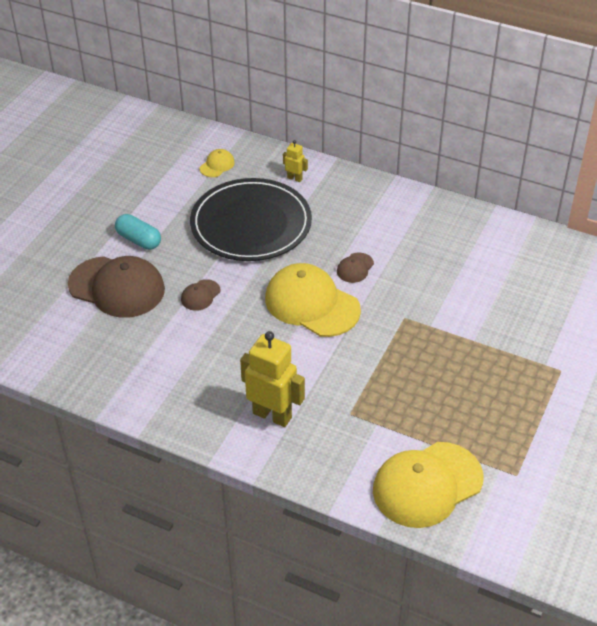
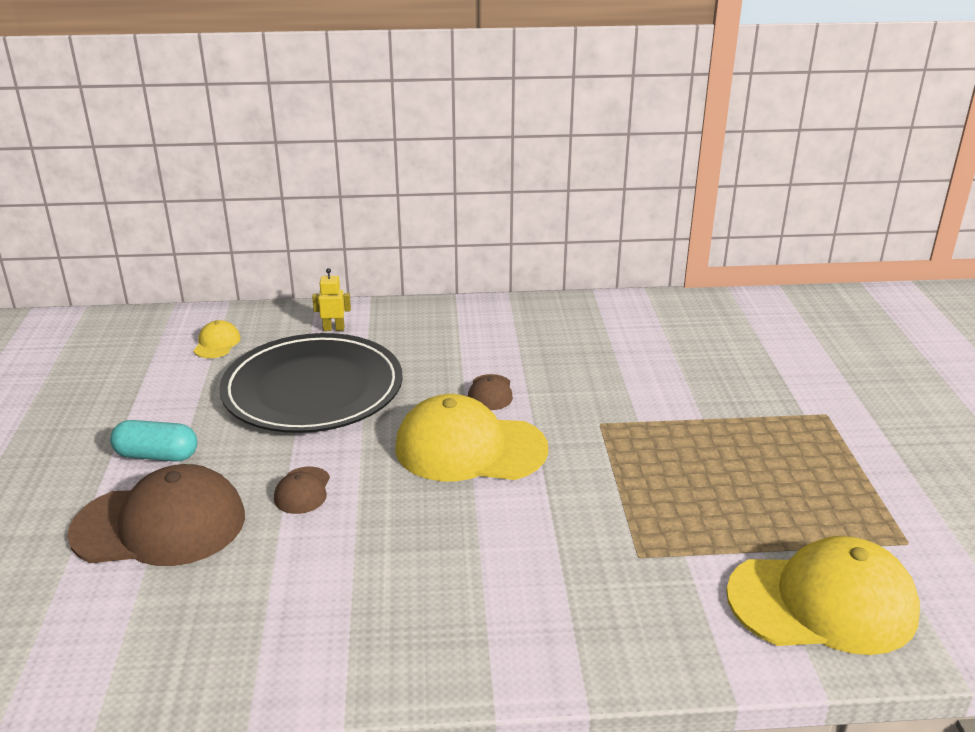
camera: 30 degrees left, 15 degrees down
(272, 415) = (534, 603): yellow robot -> none
(427, 485) = (822, 603): yellow cap -> yellow cap turned 120 degrees counterclockwise

